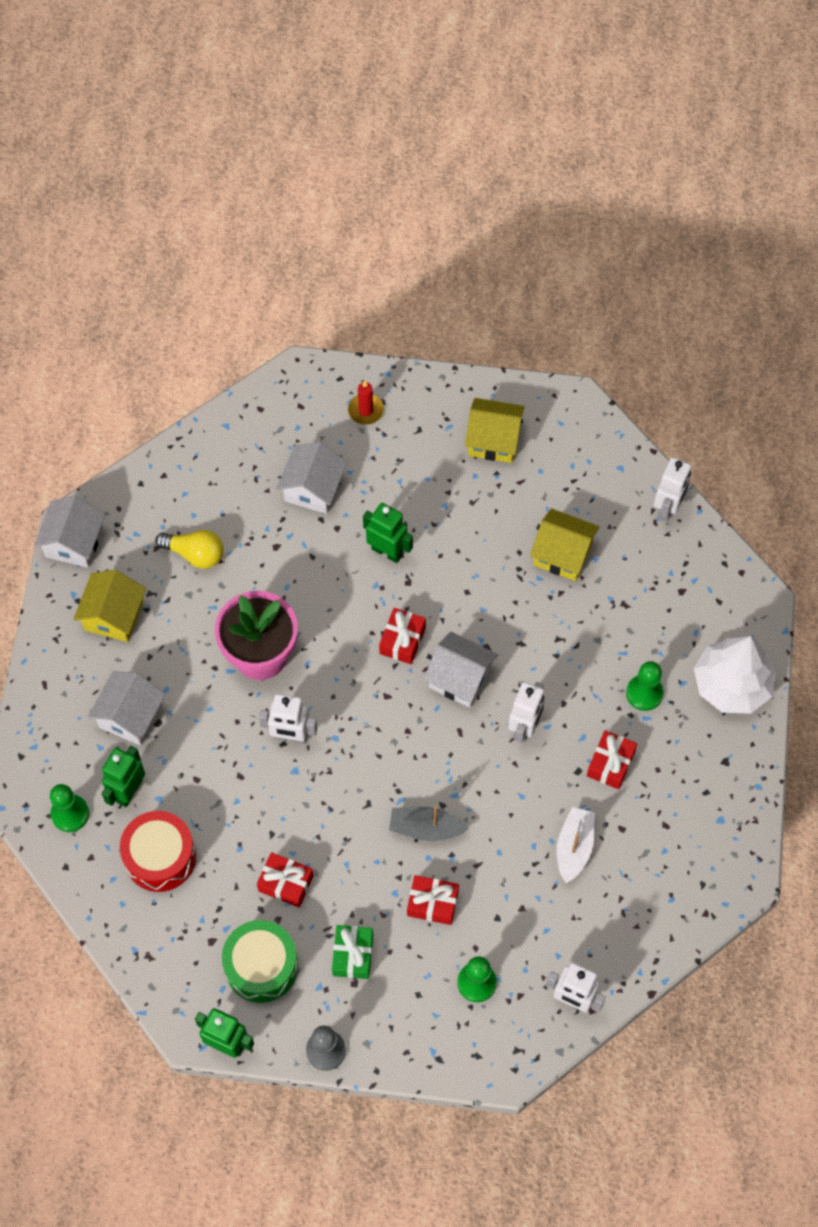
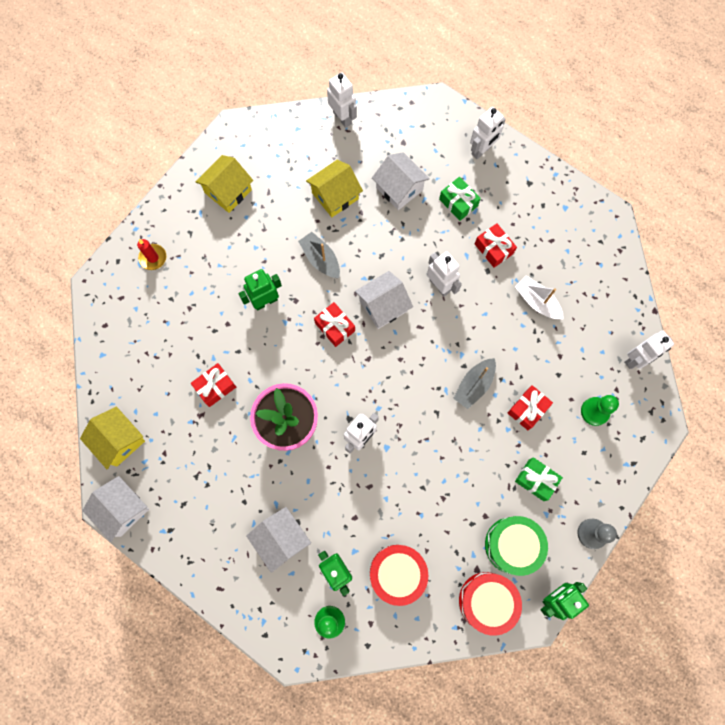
camera: 60 degrees left, 10 degrees up
(113, 615) = (197, 510): yellow house -> yellow house (119, 440)
(182, 970) = (487, 601): none -> red drum
(195, 554) = (186, 428): yellow light bulb -> none
(285, 883) = (463, 497): red gift -> red gift (215, 387)
(313, 488) = (188, 323): white house -> white house (399, 188)
(474, 581) = (320, 259): none -> grey boat
(644, 693) = (458, 202): green pawn -> green gift
(731, 684) = (481, 150): white tree -> white robot

